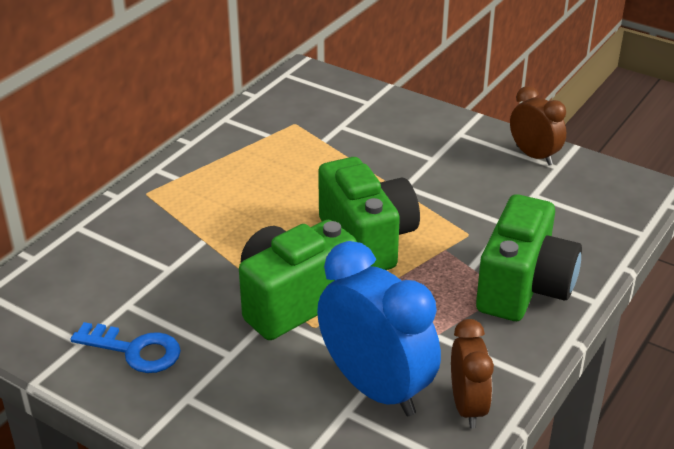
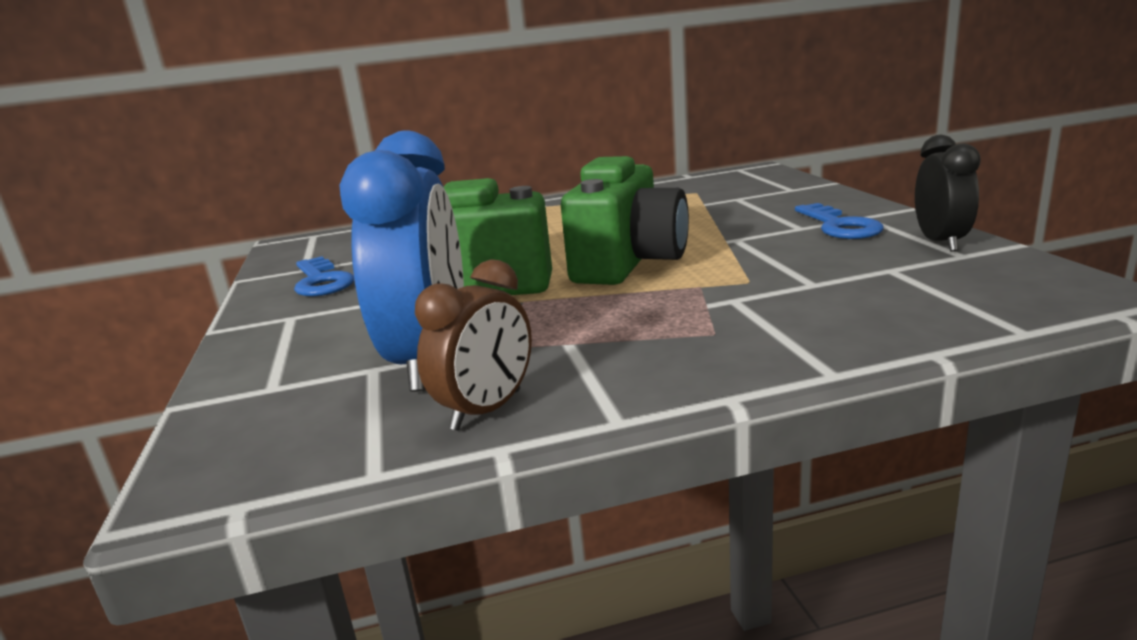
camera: 45 degrees right, 15 degrees down
(457, 151) = (840, 226): none -> blue key
(524, 288) = (744, 335): green camera -> none
(534, 155) = (940, 242): brown clock -> black clock

